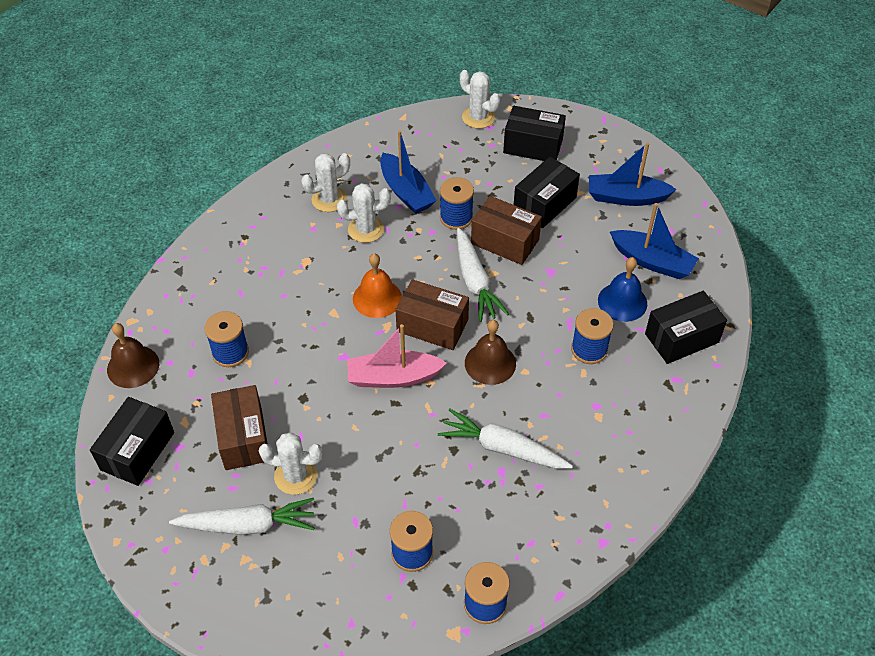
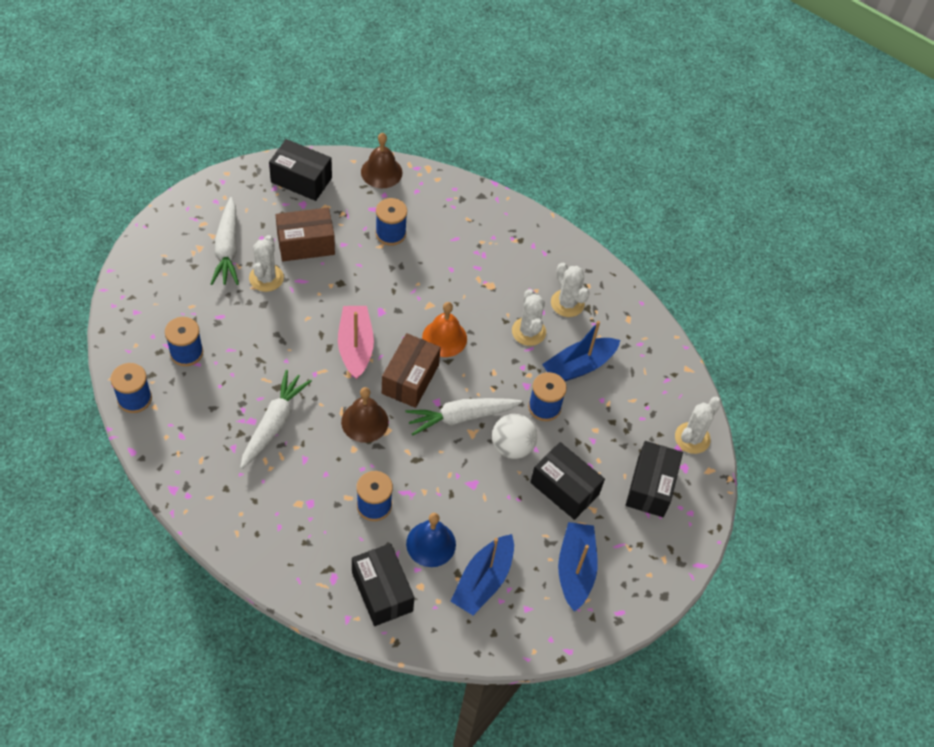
camera: 85 degrees right, 5 degrees up
(504, 242) = (512, 447): brown box -> white ball

